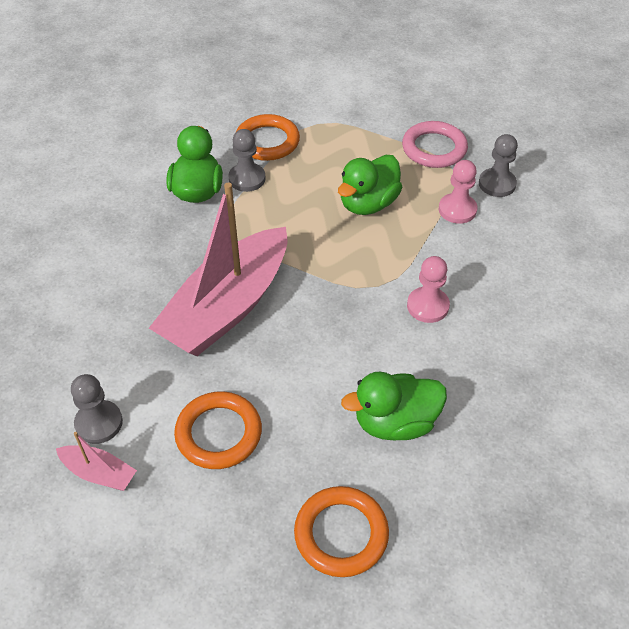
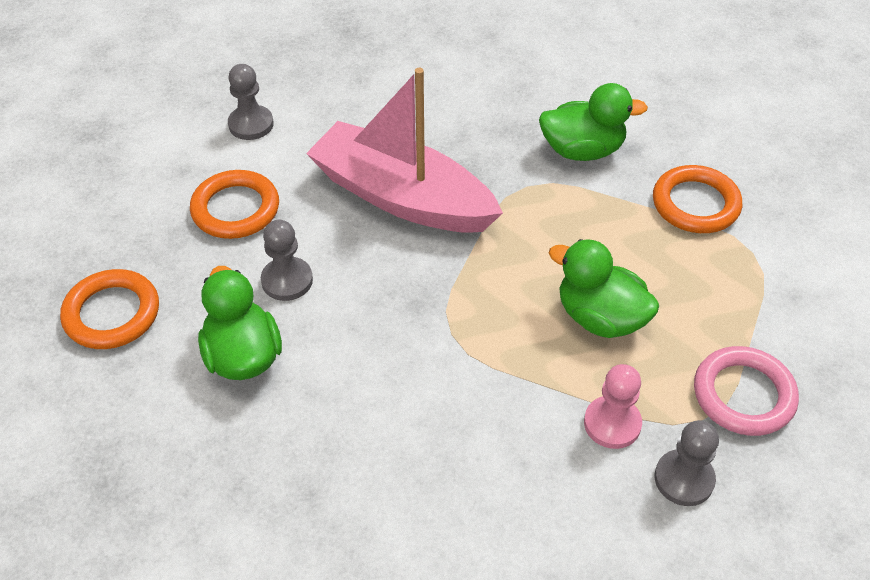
camera: 85 degrees right, 0 degrees up
(99, 473) = (196, 134): pink boat -> none
(247, 179) = (617, 191): grey pawn -> grey pawn (287, 280)
(427, 306) = (421, 387): pink pawn -> none

